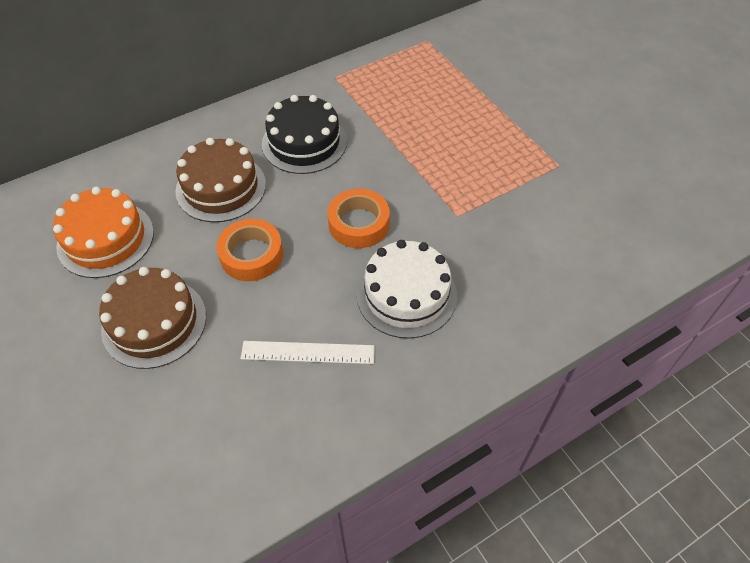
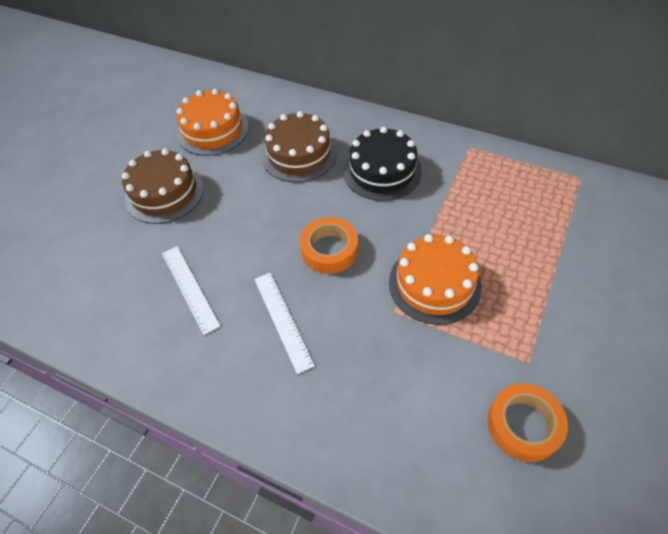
camera: 60 degrees right, 0 degrees up
(251, 255) = (252, 206): orange tape -> orange tape (523, 425)
(406, 294) = (283, 320): white cake -> white ruler
(452, 176) = (434, 284): none -> orange cake

